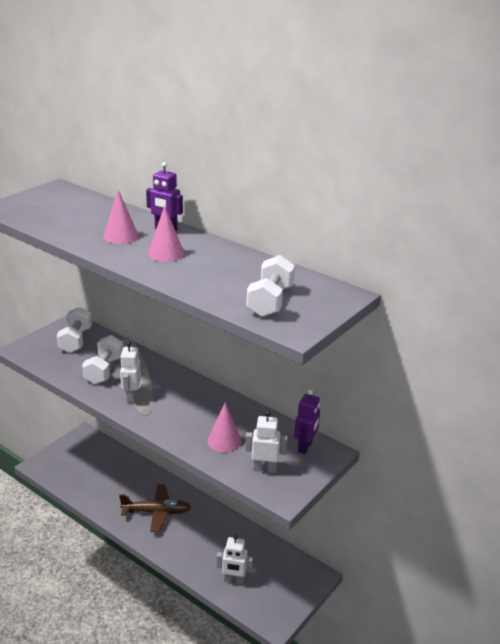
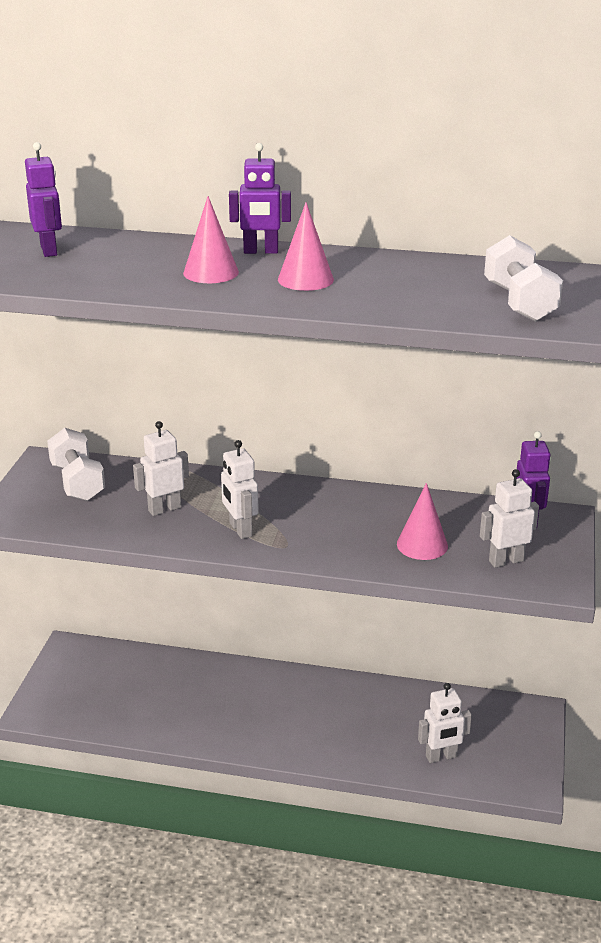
camera: 25 degrees left, 0 degrees up
(58, 202) = (49, 250): none -> purple robot
(104, 370) = (164, 509): white dumbbell -> white robot
(156, 512) = (267, 712): brown plane -> none

